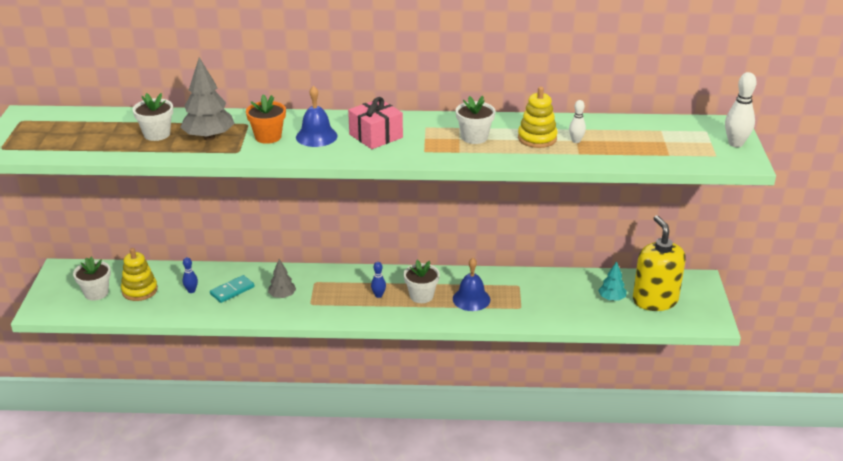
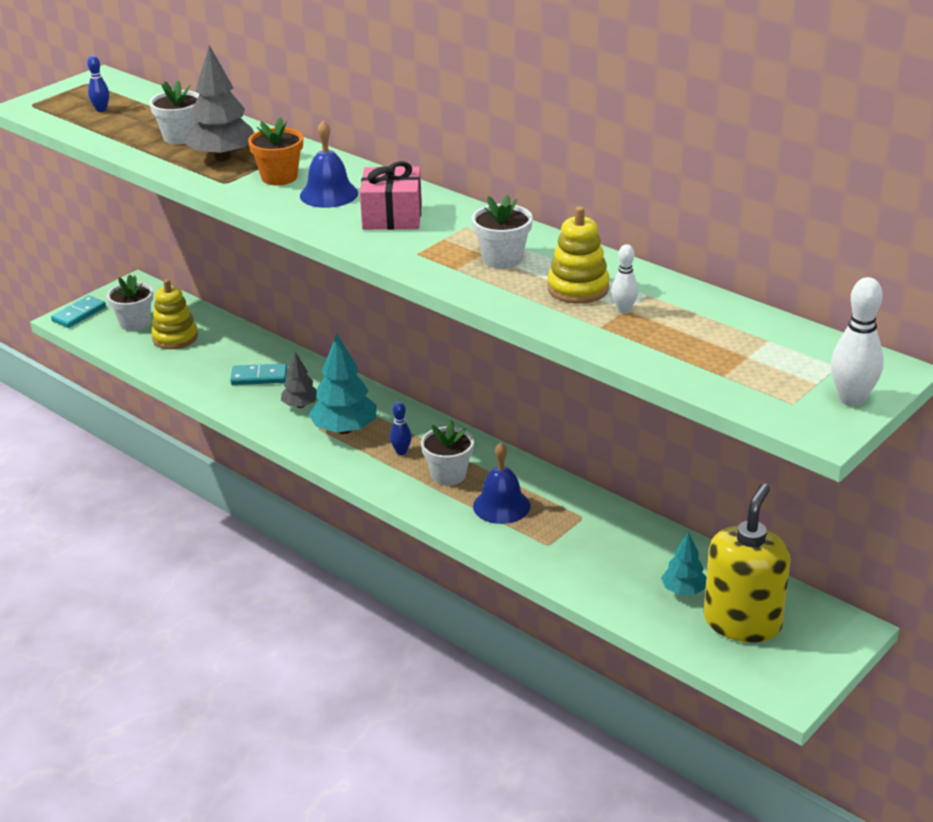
camera: 40 degrees right, 0 degrees up
(44, 304) = (79, 314): none -> turquoise domino
(191, 291) = (221, 359): blue bowling pin -> blue bowling pin (101, 110)
(328, 298) = (344, 429): none -> turquoise tree

